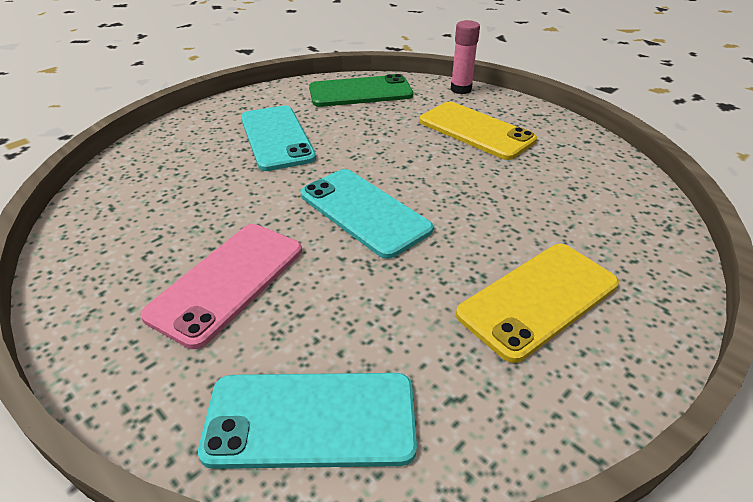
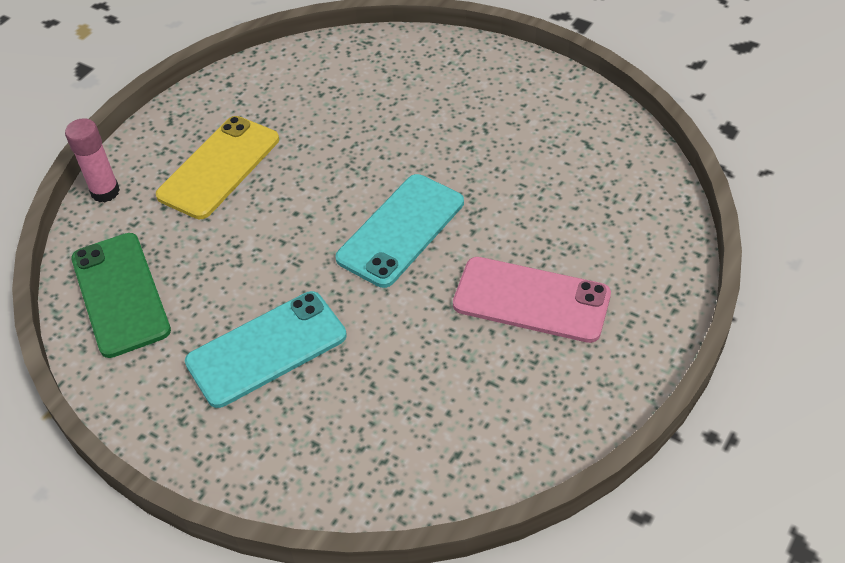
camera: 100 degrees left, 10 degrees up
(311, 420) = (635, 208): turquoise phone -> none
(538, 299) = (480, 110): yellow phone -> none

